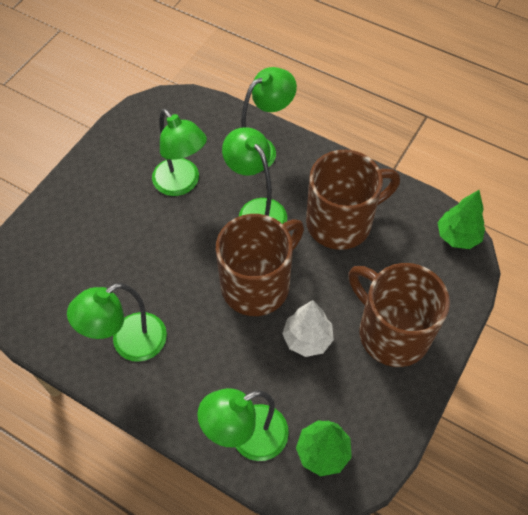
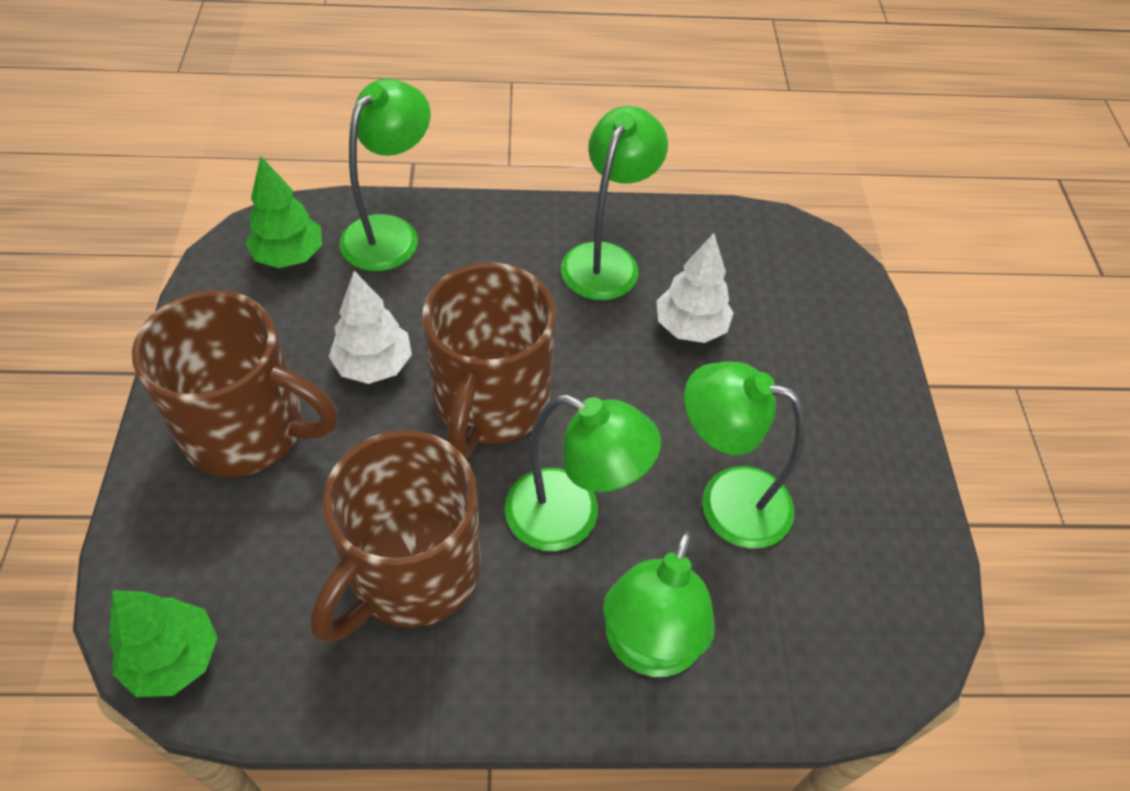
camera: 145 degrees right, 5 degrees down
(121, 274) = (690, 327): none -> white tree

